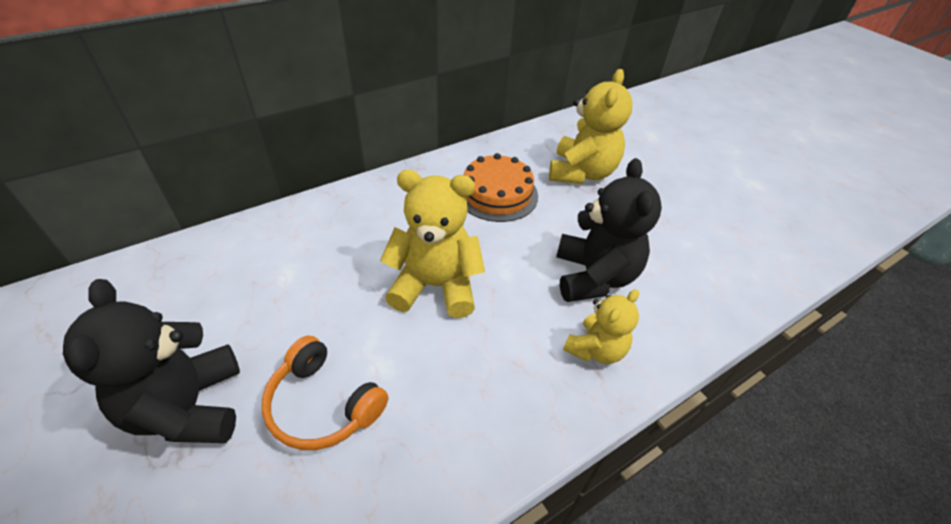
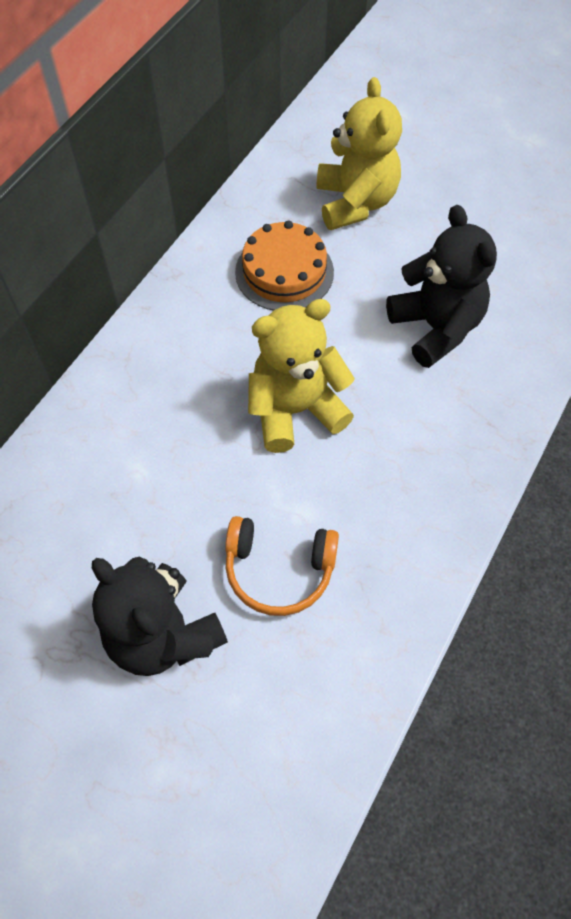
camera: 25 degrees left, 15 degrees up
(595, 349) = (476, 402): yellow teddy bear -> none

